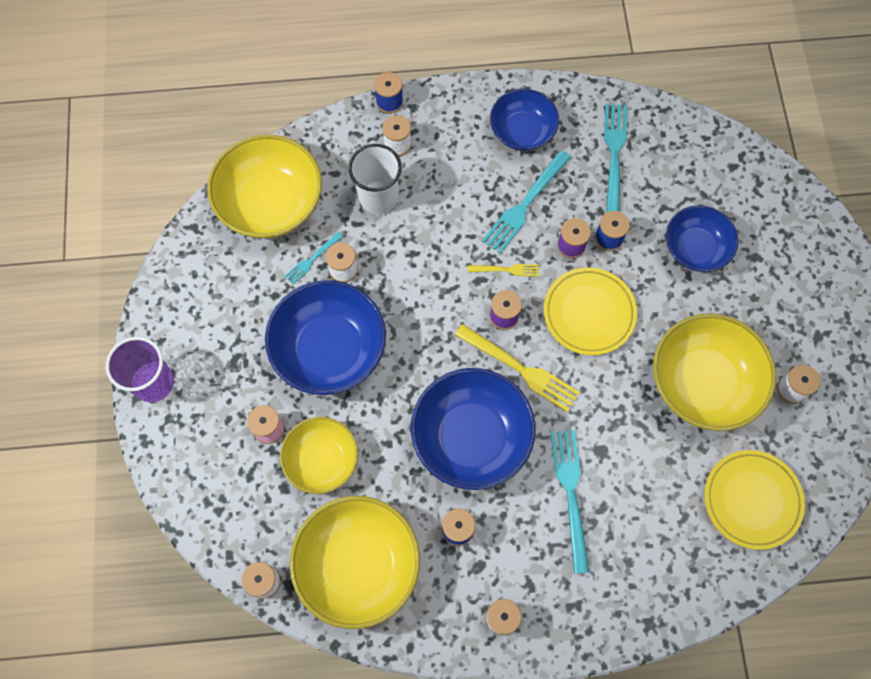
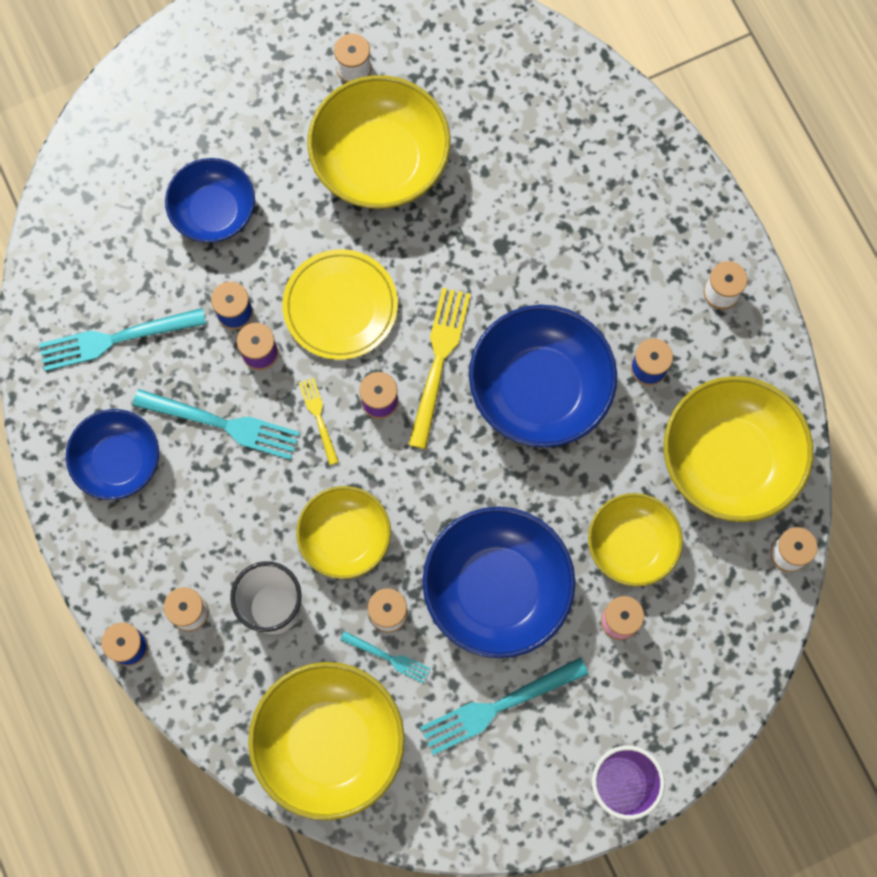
camera: 110 degrees left, 5 degrees up
(409, 259) = (345, 538): none -> yellow bowl
(570, 493) = (561, 264): turquoise fork -> turquoise fork (497, 707)
(752, 500) = (495, 79): yellow plate -> none

